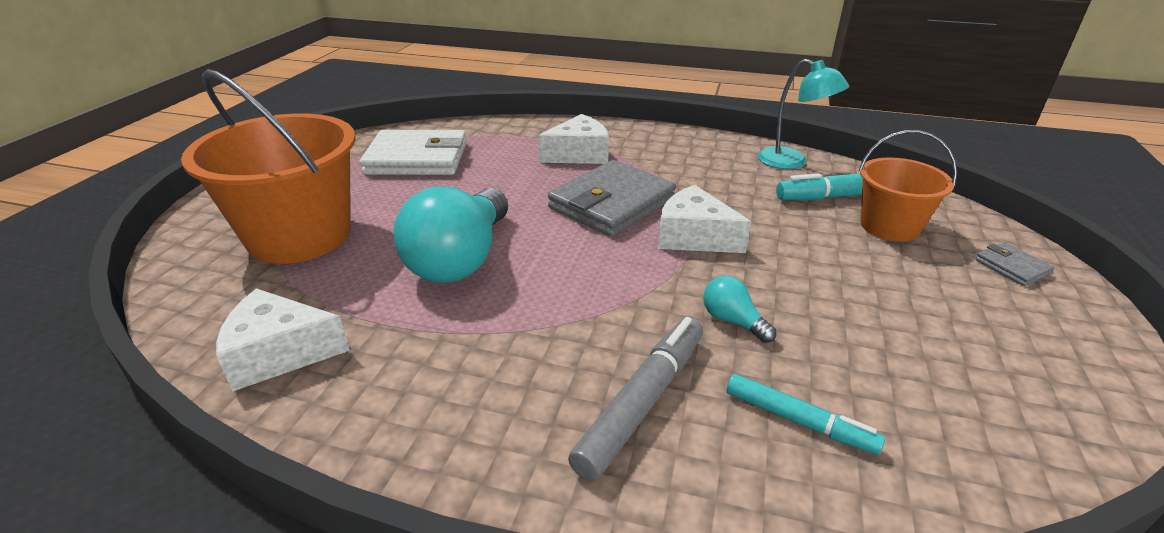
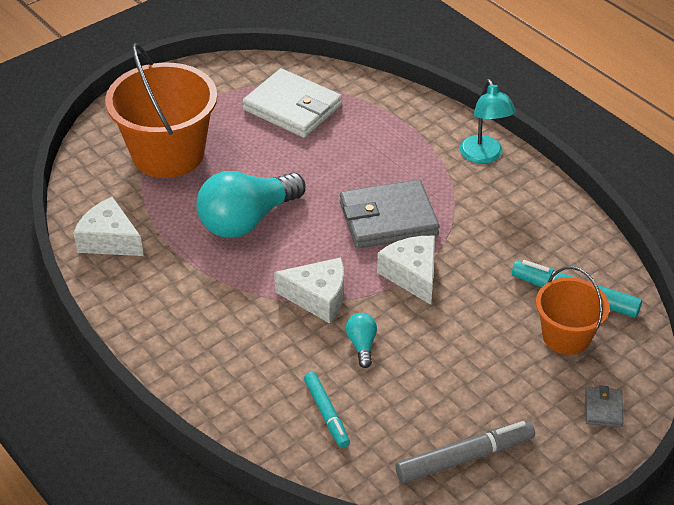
camera: 35 degrees right, 10 degrees up
(579, 154) = (416, 156): white cheese -> white cheese (318, 297)
(642, 402) = (260, 362): grey marker -> grey marker (464, 458)
(791, 162) = (580, 243): turquoise lamp -> turquoise lamp (484, 156)

